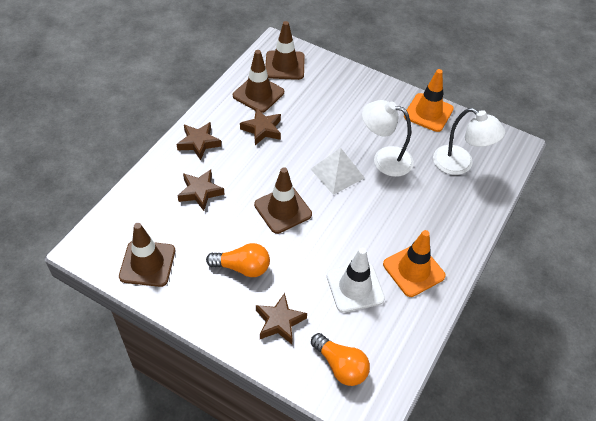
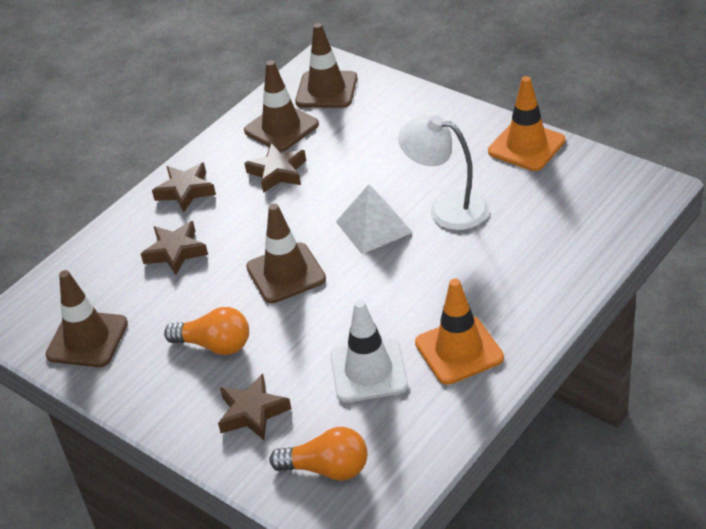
camera: 15 degrees right, 10 degrees down
(340, 366) = (327, 468): orange light bulb -> orange light bulb turned 45 degrees counterclockwise
(460, 164) = (560, 213): white lamp -> none

